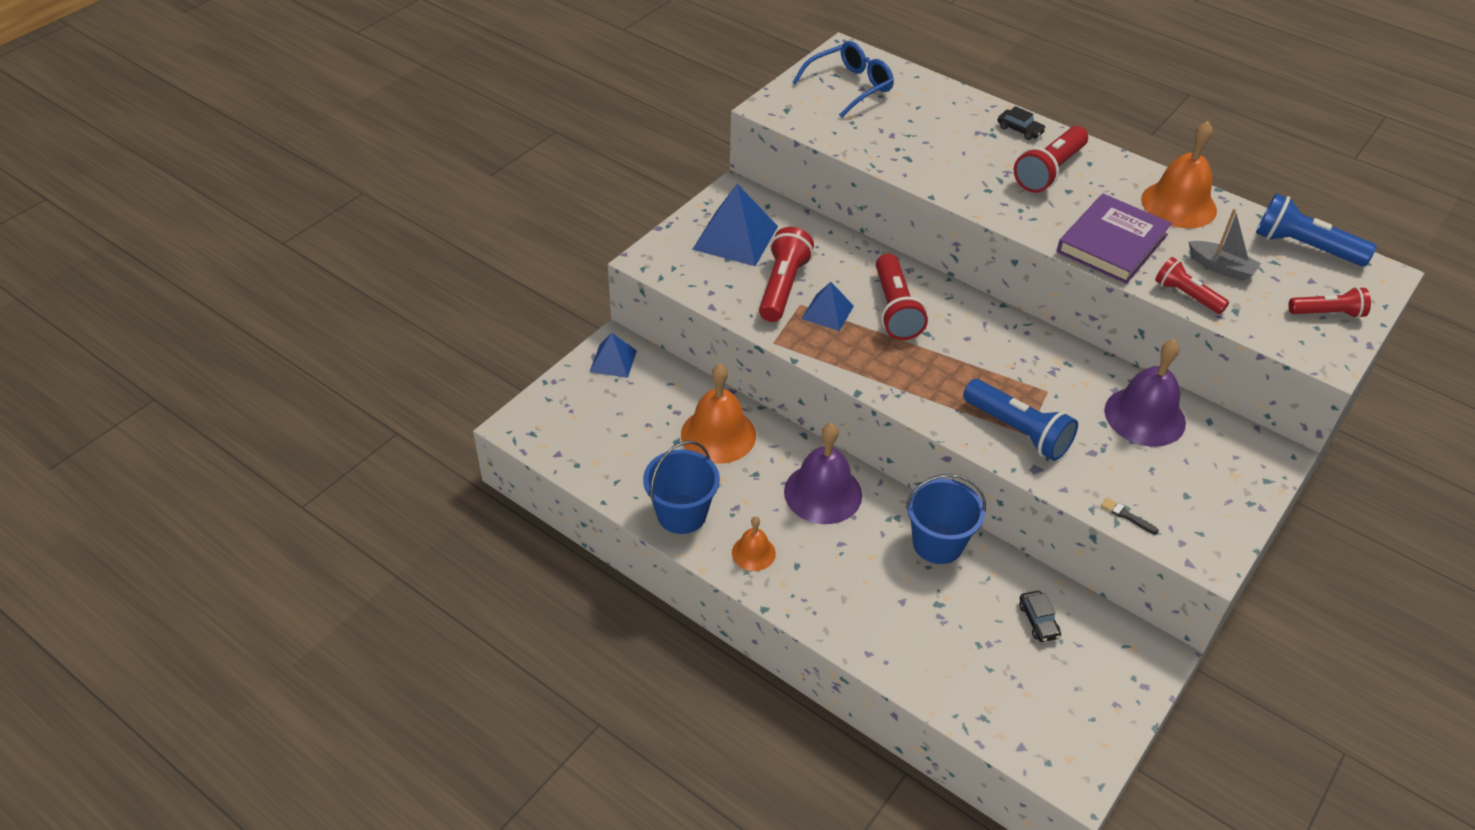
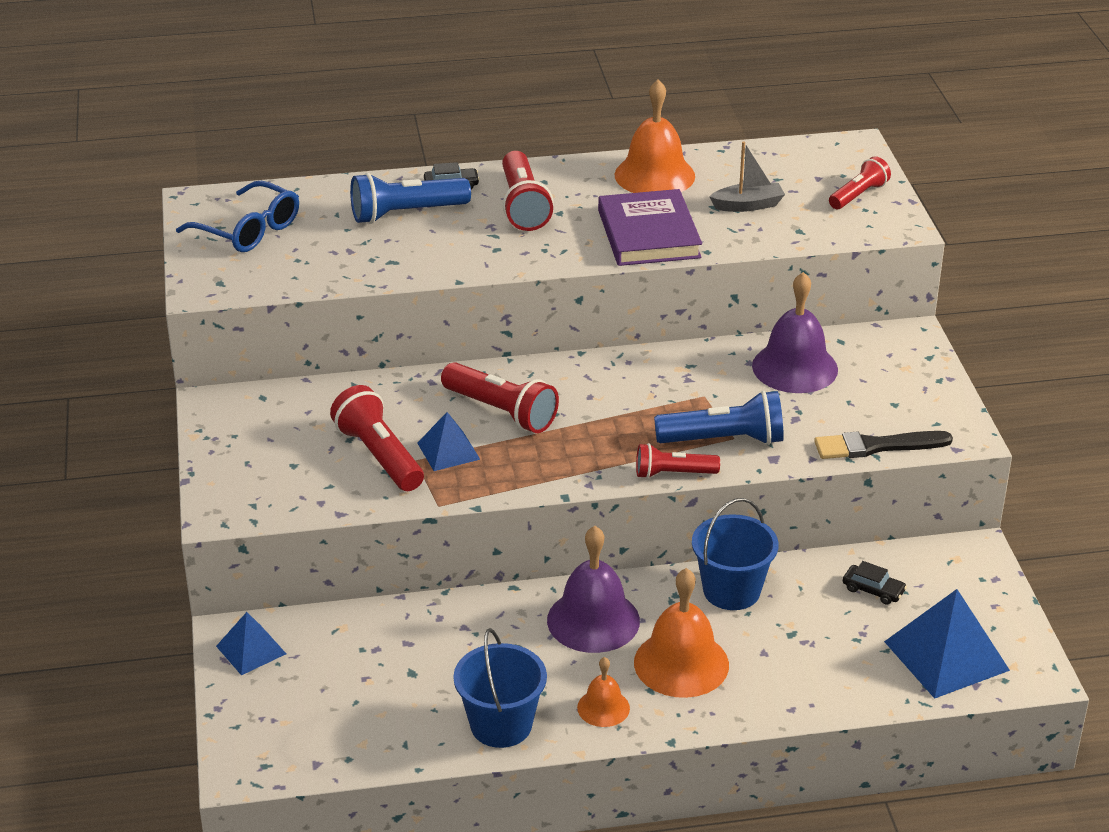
camera: 45 degrees left, 10 degrees down
(718, 435) = (440, 640): orange bell -> orange bell (681, 663)
(735, 237) = (273, 442): blue pyramid -> blue pyramid (946, 655)
(850, 86) = (249, 230): blue glasses -> blue glasses turned 120 degrees clockwise
(1126, 516) = (876, 446): black brush -> black brush, size x2.18
(1186, 295) = (753, 241): red flashlight -> red flashlight (673, 474)
(1304, 247) = (781, 156): blue flashlight -> blue flashlight (406, 214)

